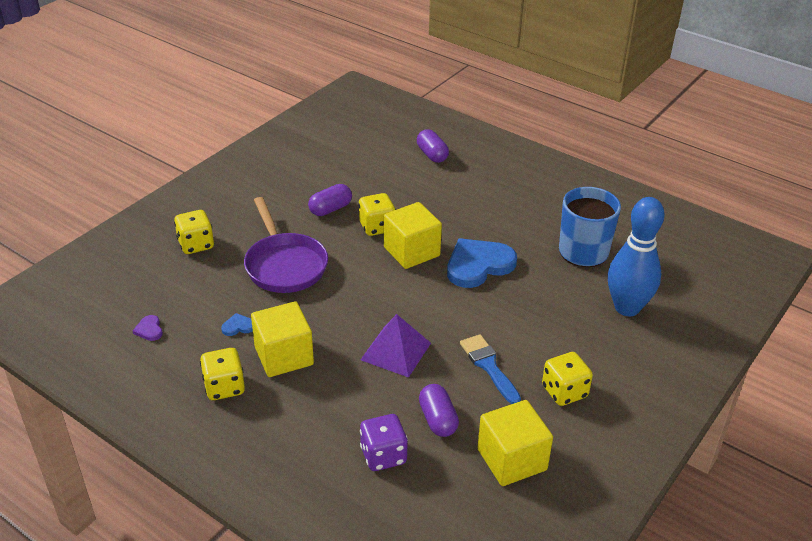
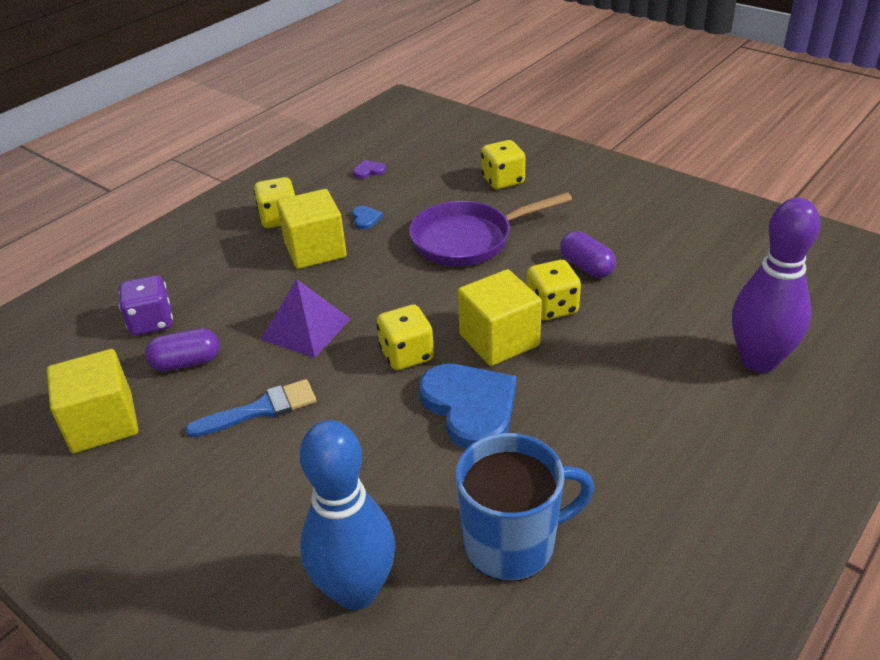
camera: 95 degrees right, 0 degrees up
(432, 155) = (758, 361): purple capsule -> purple bowling pin
(564, 392) = (193, 484): yellow dice -> yellow dice (407, 355)

